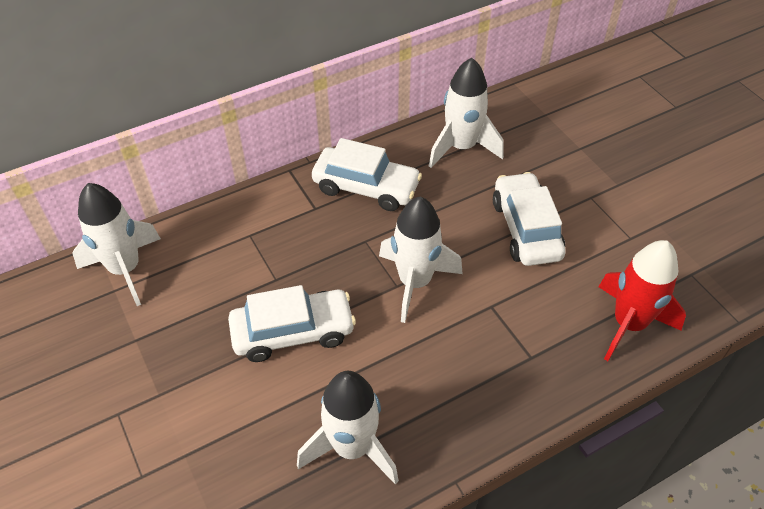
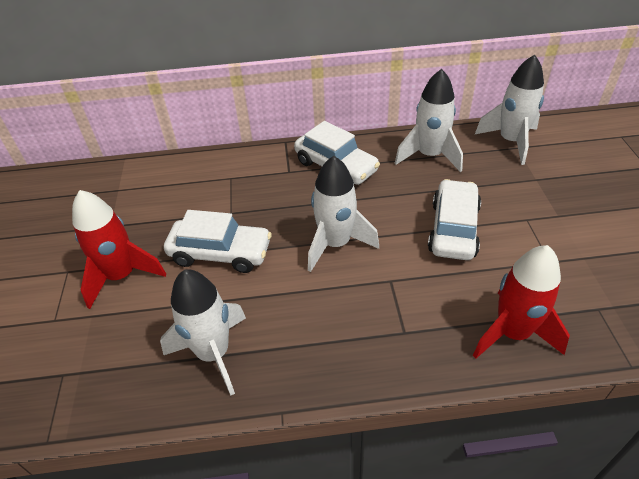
camera: 25 degrees right, 5 degrees down
(125, 269) = (133, 178): white rocket -> white rocket (510, 142)
(191, 397) = (121, 276): none -> red rocket

